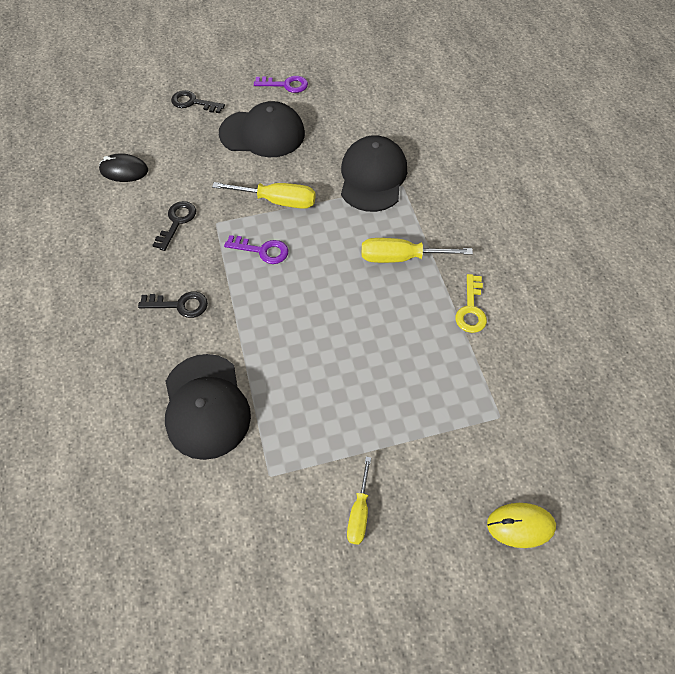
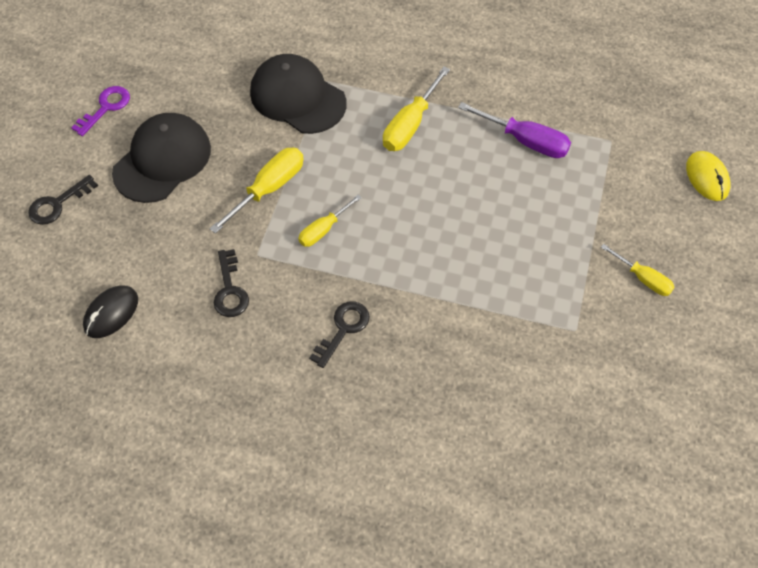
camera: 60 degrees left, 0 degrees up
(177, 222) = (230, 290): black key -> black key turned 150 degrees counterclockwise
(206, 406) = (476, 352): black cap -> none
(262, 250) = (324, 229): purple key -> yellow screwdriver
(446, 346) = (525, 141): none -> purple screwdriver
(471, 309) = (498, 104): yellow key -> none
(520, 525) = (707, 178): yellow mouse -> yellow mouse turned 45 degrees counterclockwise

